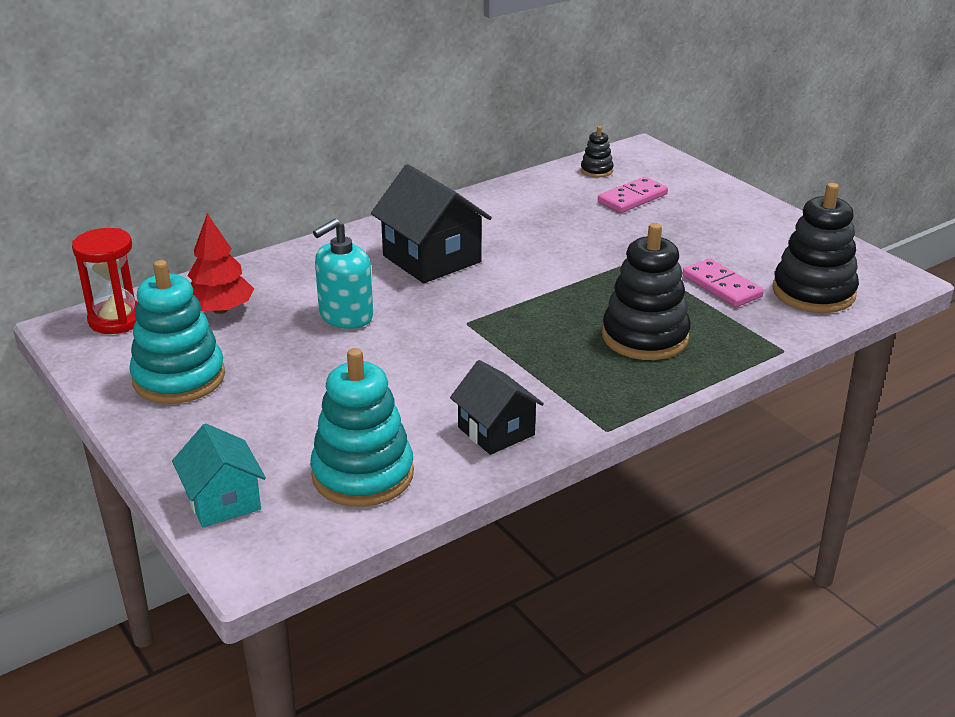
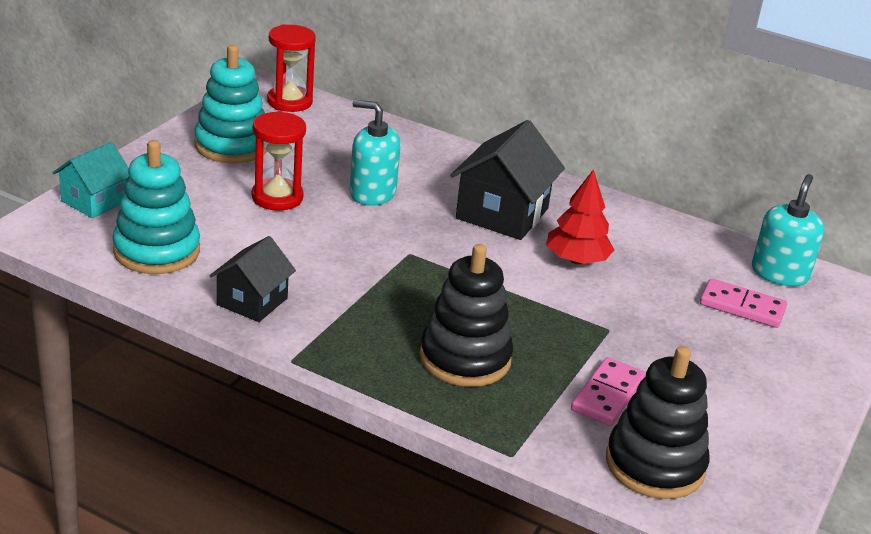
camera: 60 degrees right, 0 degrees up
(220, 310) = (336, 137): red tree -> red tree (576, 260)
(311, 373) = (277, 197): none -> red hourglass
(596, 170) = (779, 273): black stacking toy -> turquoise soap dispenser

